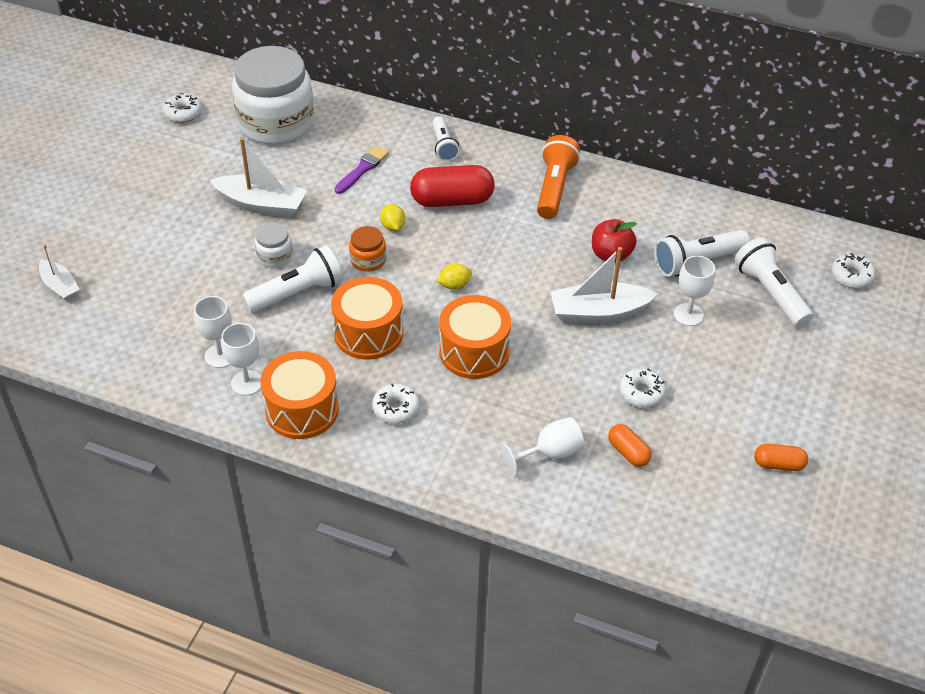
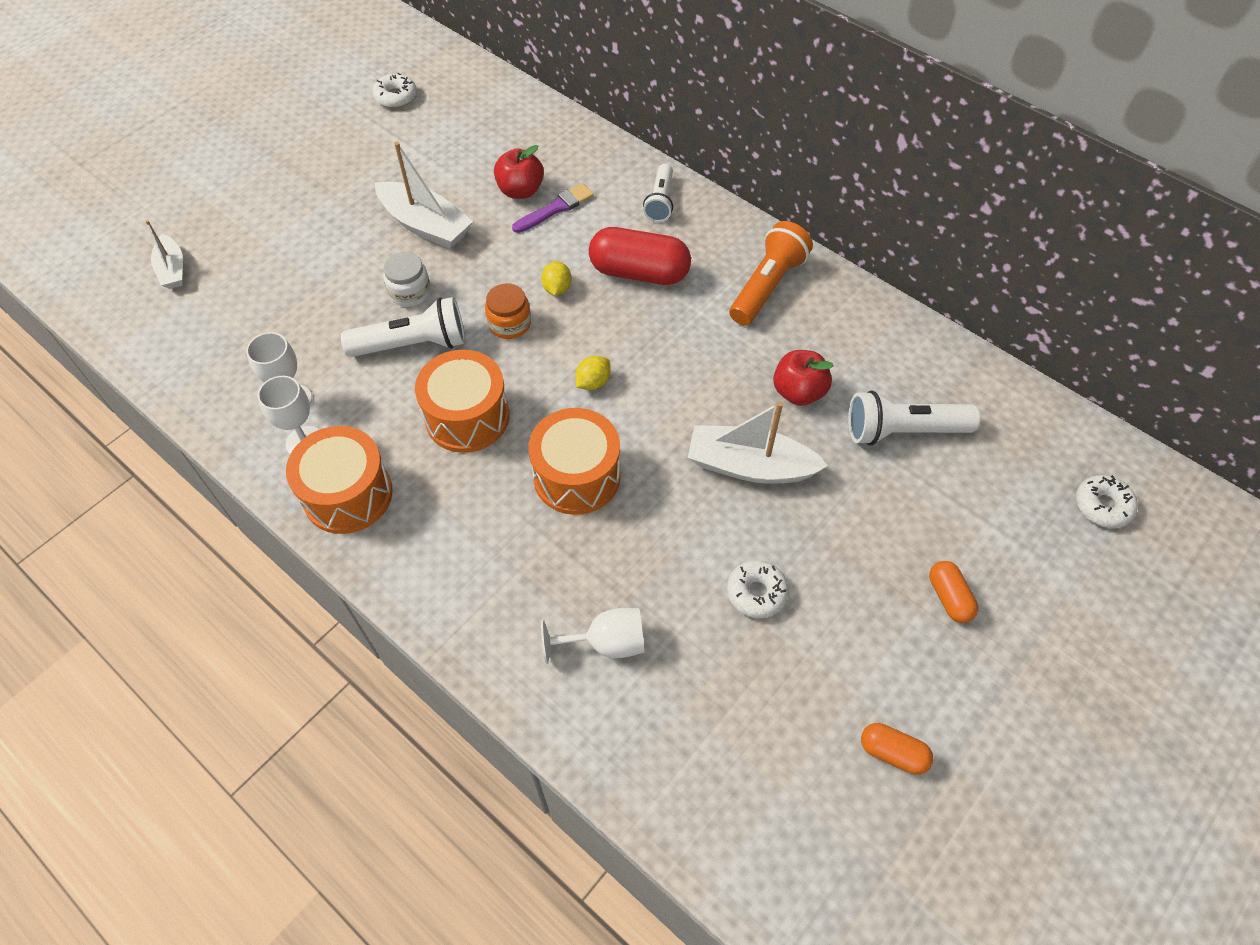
camera: 20 degrees right, 10 degrees up
(276, 123) = (488, 130): white jar -> none
(327, 162) = (520, 191): none -> red apple
(396, 408) = (453, 525): white donut -> none
(454, 285) = (593, 382): yellow lemon -> yellow lemon turned 45 degrees counterclockwise
(628, 452) = (703, 672): orange capsule -> orange capsule (949, 597)
(688, 314) = (862, 500): white goblet -> none
(770, 293) = (982, 499): white flashlight -> none

